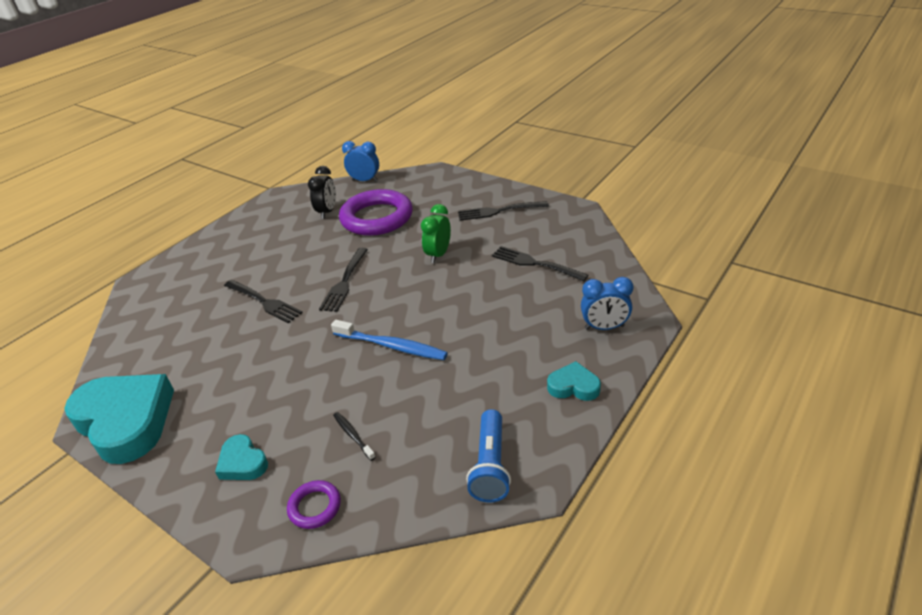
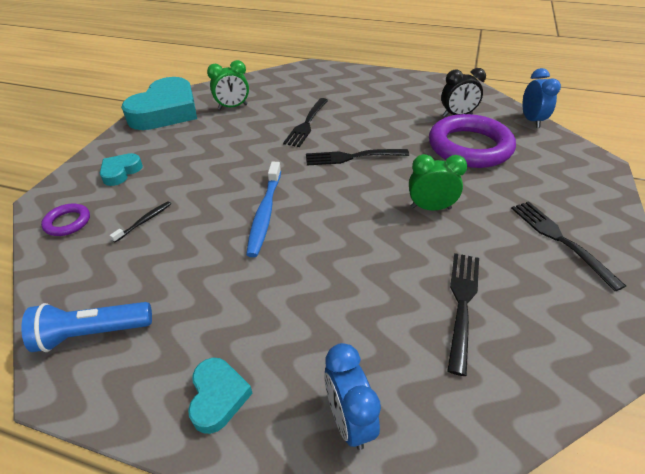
camera: 70 degrees right, 5 degrees up
(175, 356) = (233, 107): none -> green clock

